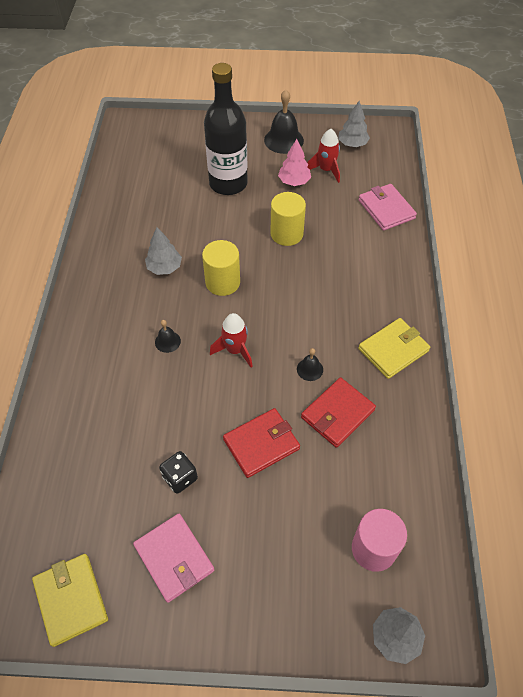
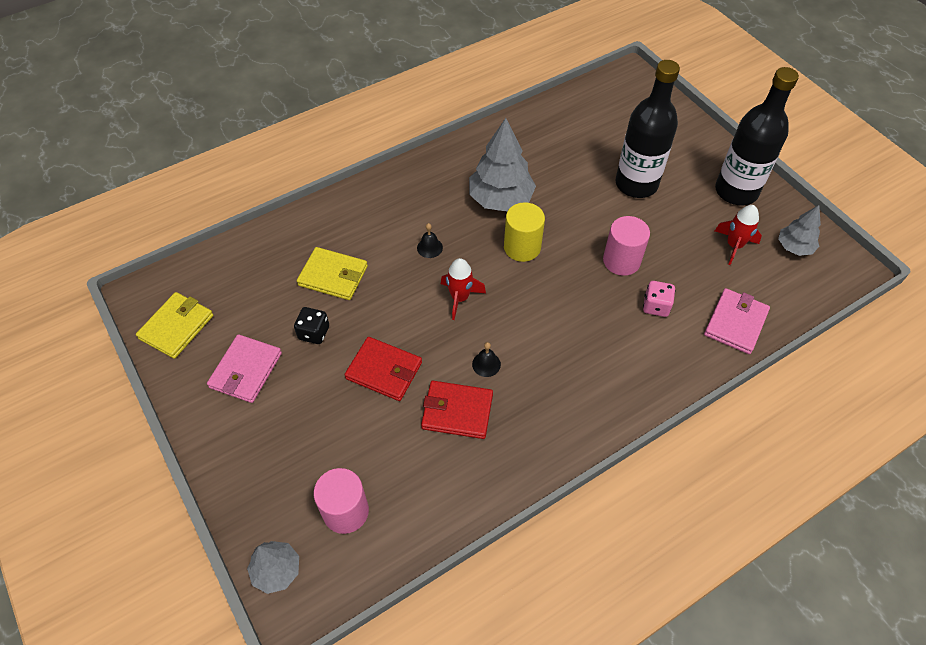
camera: 55 degrees right, 0 degrees up
(164, 267) = (500, 199): grey tree -> grey tree, size x1.75
(283, 140) = (736, 191): black bell -> black bottle
(286, 234) = (621, 261): yellow cylinder -> pink cylinder
(294, 181) = (691, 230): pink tree -> none
(340, 240) = (656, 306): none -> pink dice
(393, 350) = (564, 420): yellow wallet -> yellow wallet (333, 276)

